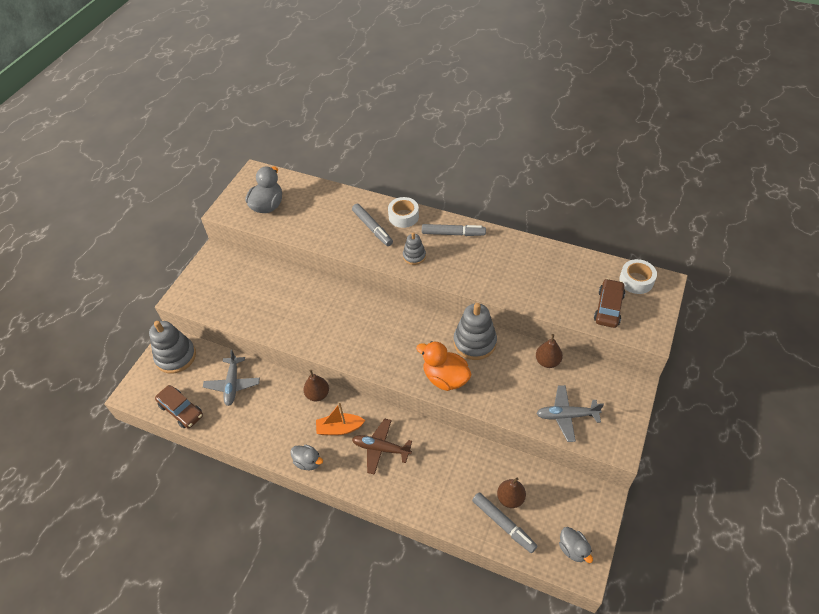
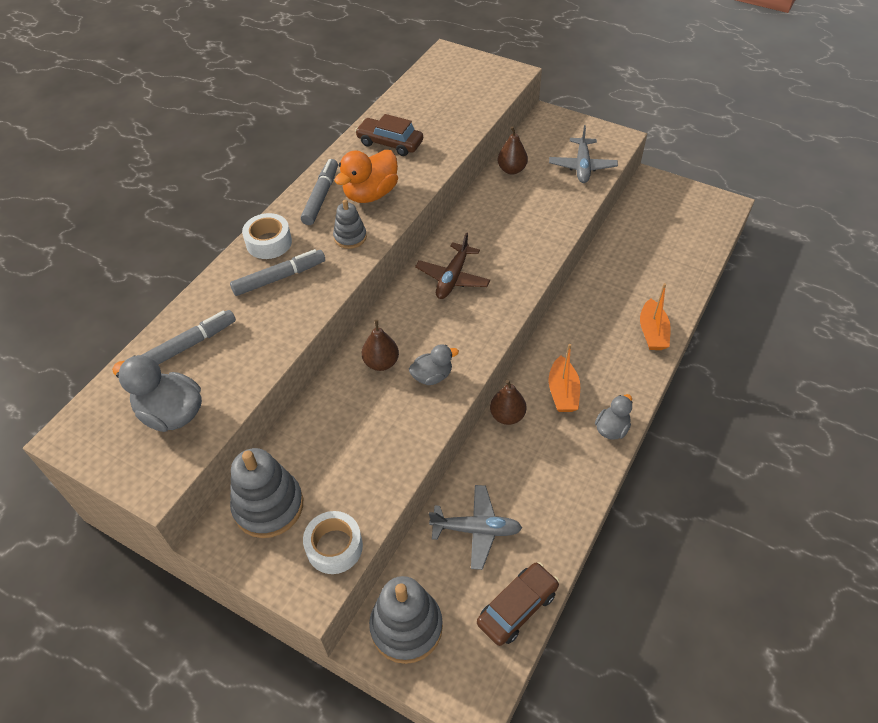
camera: 85 degrees left, 0 degrees up
(381, 448) = (593, 350): brown plane -> brown plane (453, 278)
(404, 493) = (652, 332): none -> orange boat
(445, 378) = (525, 254): orange duck -> orange duck (370, 194)
(474, 342) = (475, 223): grey stacking toy -> grey stacking toy (268, 506)
(503, 524) = (684, 253): grey marker -> grey marker (188, 345)
(510, 498) = (654, 244): brown pear -> brown pear (381, 363)
(573, 549) = (705, 208): grey duck -> grey duck (432, 376)
(608, 308) = (473, 93): brown car -> brown car (390, 143)
(636, 280) = (440, 69): white tape -> white tape (334, 547)

